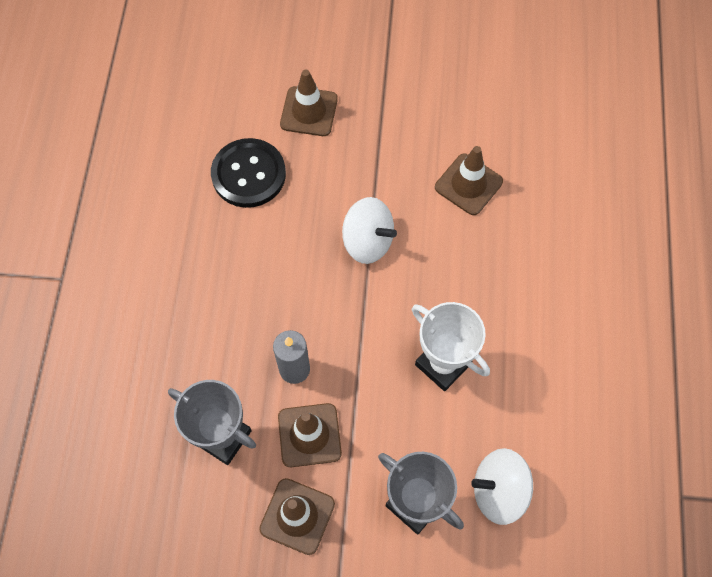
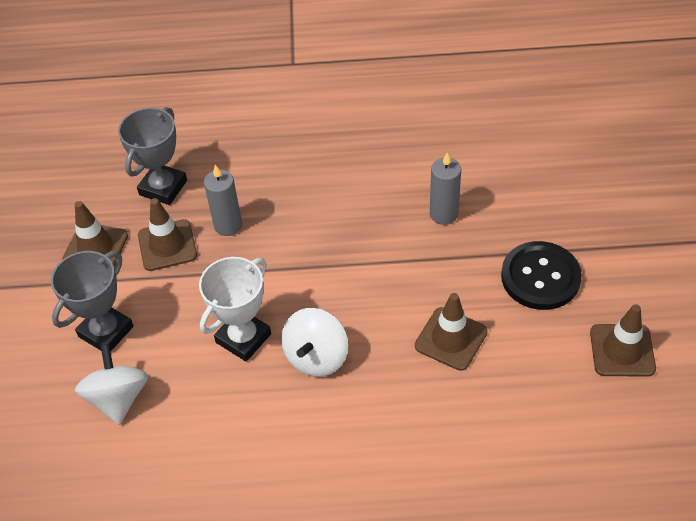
camera: 85 degrees right, 15 degrees down
(248, 174) = (419, 161): black button -> black button (540, 277)
(309, 111) = (502, 194): brown traffic cone -> brown traffic cone (622, 350)
(323, 165) = (443, 214): none -> grey candle
(367, 241) = (365, 261): white spinning top -> white spinning top (316, 357)

